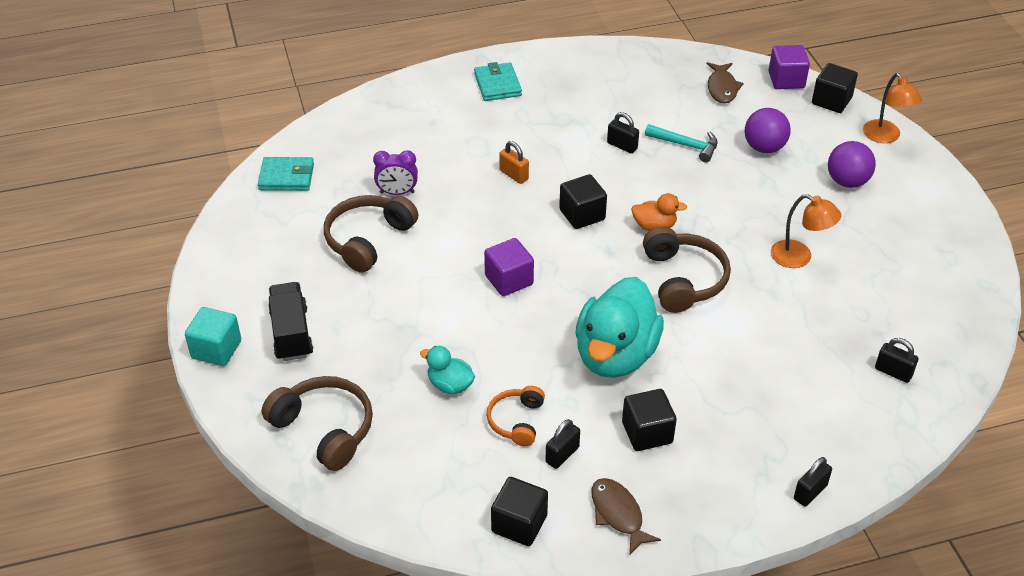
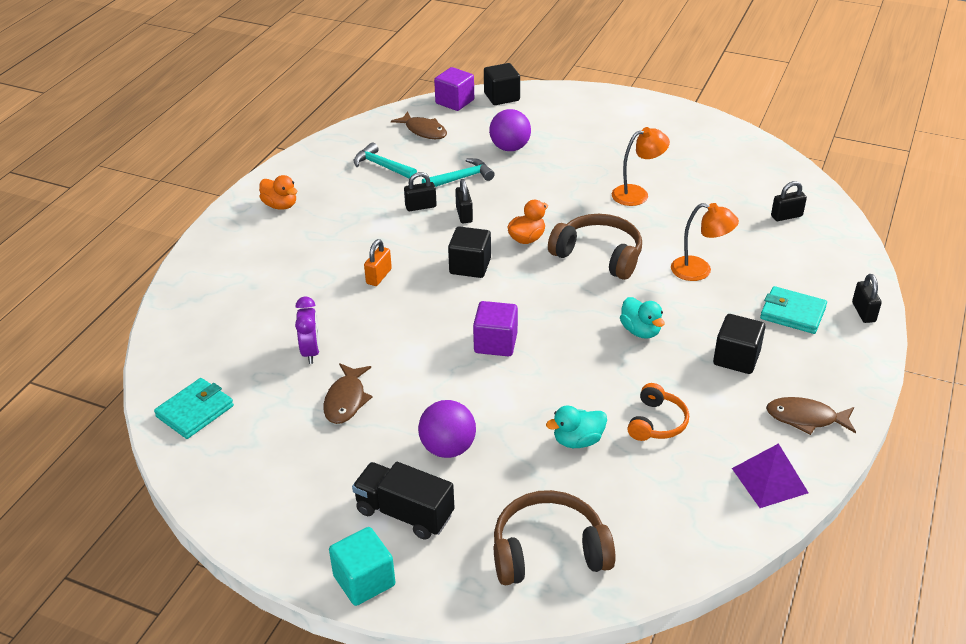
camera: 50 degrees left, 5 degrees down
(368, 239) = (346, 400): brown headphones -> brown fish
(397, 192) = (311, 352): purple clock -> purple clock turned 45 degrees counterclockwise
(497, 85) = (261, 228): turquoise wallet -> turquoise wallet (792, 313)
(514, 175) = (379, 276): orange padlock -> orange padlock turned 60 degrees counterclockwise
(516, 421) = (657, 422): orange headphones -> orange headphones turned 120 degrees counterclockwise
(519, 524) = (769, 480): black cube -> purple pyramid
(534, 77) = (280, 205): none -> orange duck
(562, 455) = (717, 416): black padlock -> black padlock (464, 215)
(615, 355) = (640, 331): turquoise duck -> turquoise duck, size x0.46
(646, 95) = (382, 166): none -> turquoise hammer
(847, 181) = (588, 135): purple ball -> purple ball (448, 448)
(885, 137) = (565, 97): orange lamp -> orange lamp (699, 271)

